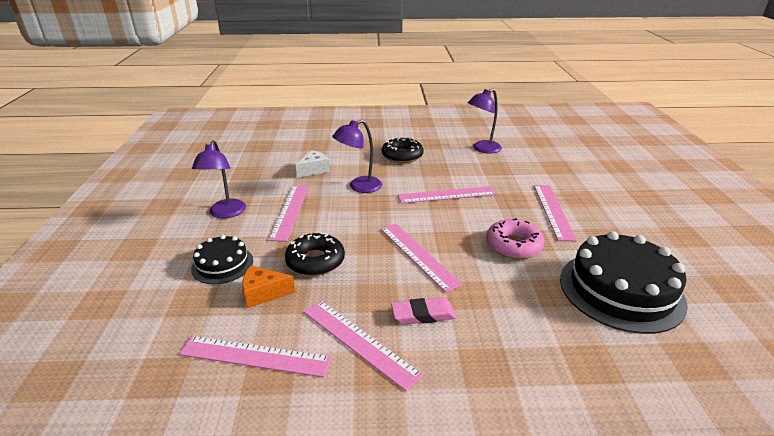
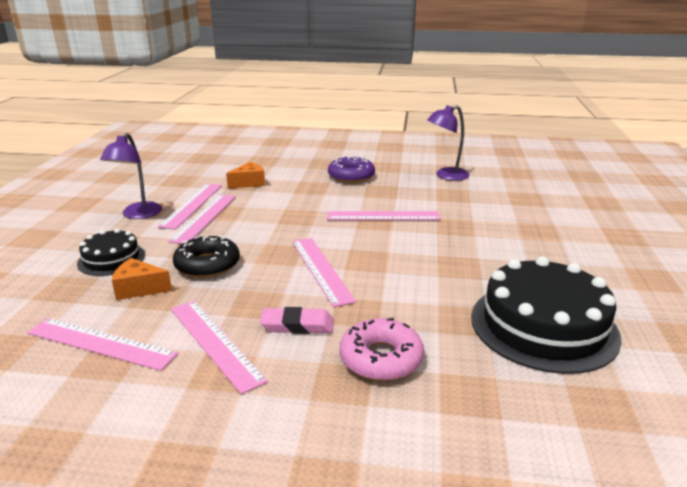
camera: 10 degrees right, 5 degrees down
(314, 170) = (249, 183): white cheese -> orange cheese
(359, 187) = (289, 201): purple lamp -> none
(402, 156) = (351, 176): black donut -> purple donut
(513, 246) = (435, 270): pink donut -> pink donut (381, 359)
(553, 211) = (499, 241): pink ruler -> pink ruler (192, 205)

